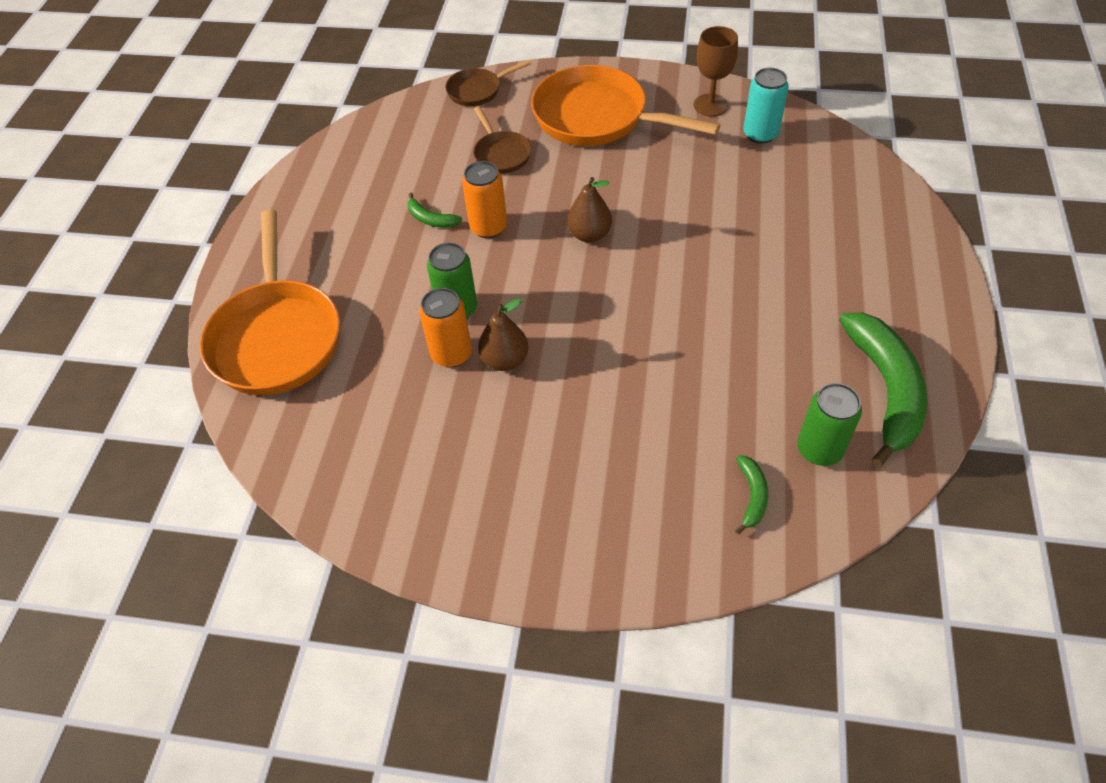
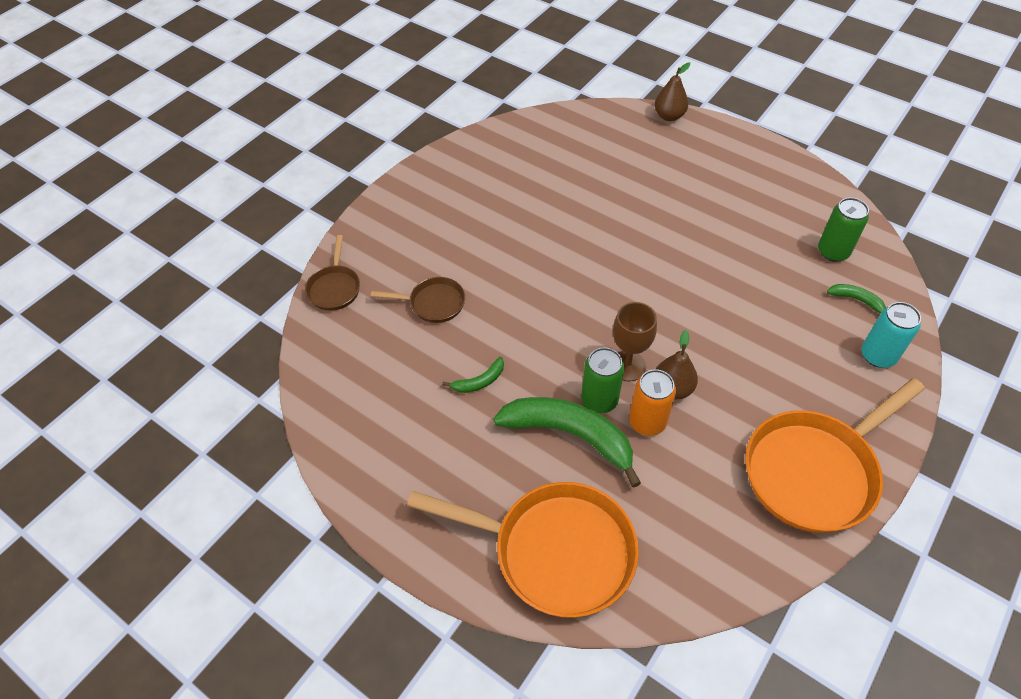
camera: 65 degrees left, 0 degrees up
(488, 227) = (517, 345): orange can -> none
(589, 234) = (569, 285): brown pear -> brown pear (669, 116)
(597, 117) = (437, 226): orange pan -> orange pan (814, 471)
(710, 105) = (477, 159): brown goblet -> brown goblet (627, 366)
(760, 134) = (529, 148): turquoise can -> turquoise can (878, 356)
(885, 390) = (799, 200): green banana -> green banana (570, 435)

